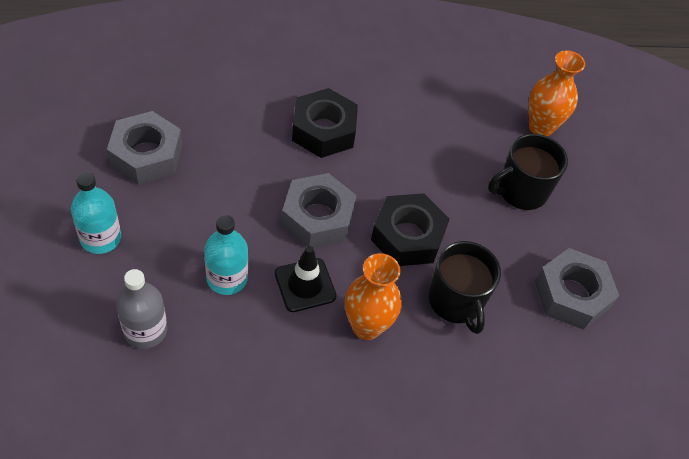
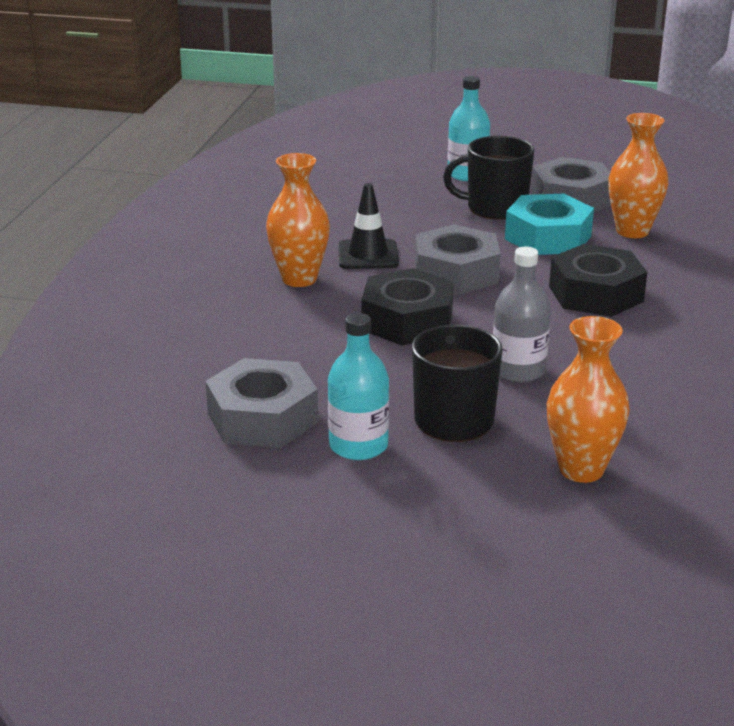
camera: 115 degrees right, 25 degrees down
(145, 330) = (355, 184): grey bottle -> grey bottle (518, 370)
(206, 113) = (632, 231): none -> orange vase
(227, 278) = (395, 221): turquoise bottle -> turquoise bottle (358, 445)
(232, 165) = (548, 237): none -> turquoise nut
(456, 301) = (300, 334): black mug -> black mug (495, 208)

